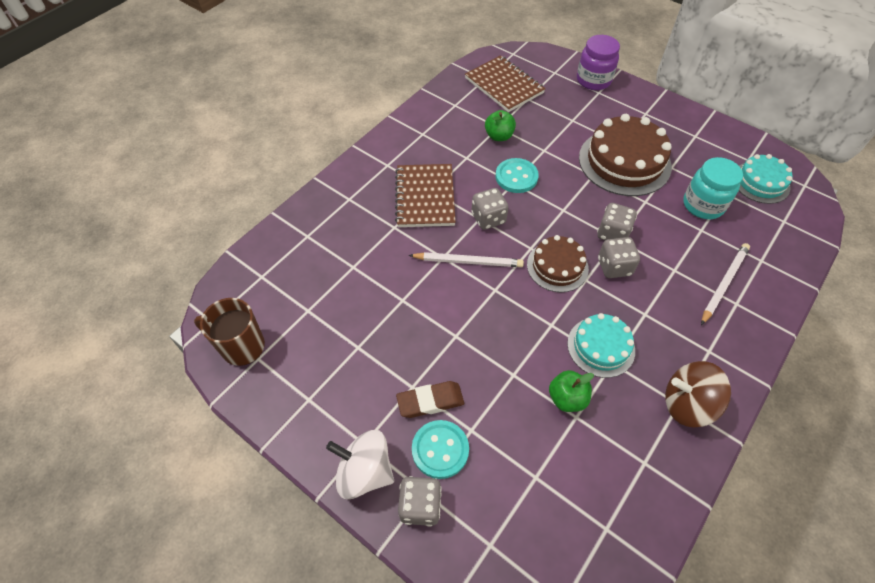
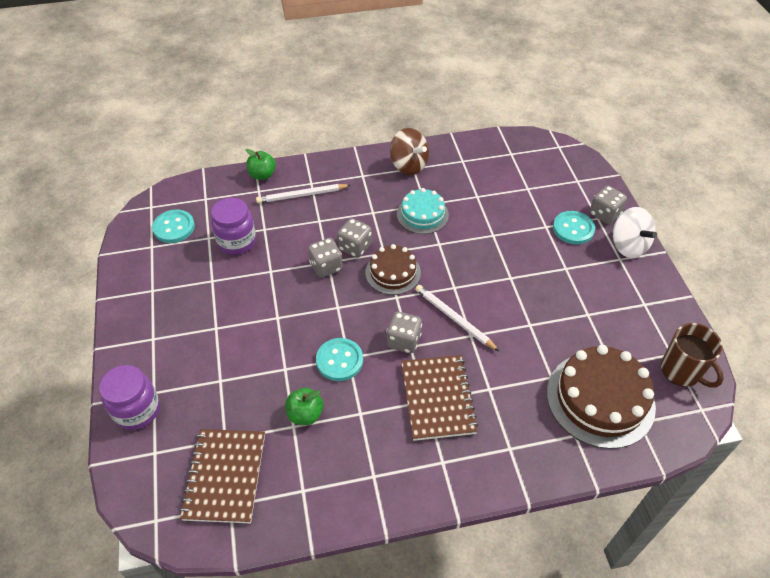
camera: 140 degrees left, 5 degrees down
(425, 197) = (437, 398): brown notebook -> brown notebook turned 45 degrees counterclockwise
(430, 401) = (560, 254): brown eraser -> none
(567, 398) = (473, 206): green apple -> green apple (262, 175)
(624, 162) = (238, 310): brown cake -> brown cake (600, 399)
(703, 205) = (237, 241): turquoise jar -> purple jar
(760, 182) = (174, 227): turquoise cake -> turquoise button

